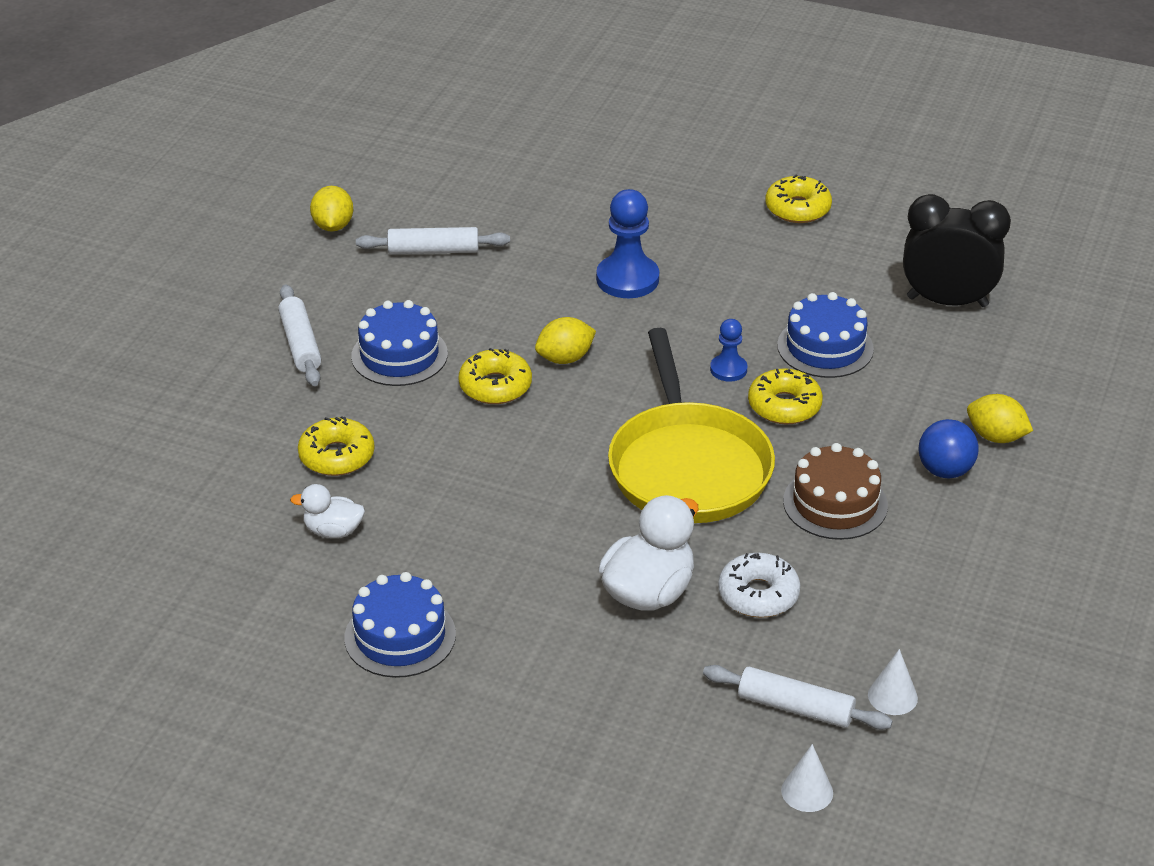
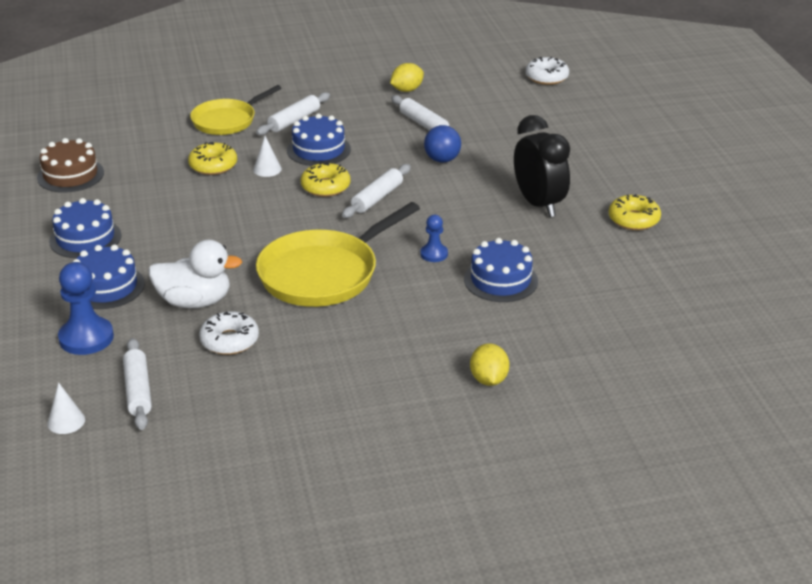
camera: 55 degrees right, 5 degrees down
(230, 399) = (227, 120): none -> yellow pan
(333, 531) = (151, 188): white duck -> none
(432, 117) = (546, 77): none -> white donut
(540, 657) = (106, 287): none -> blue cake
(565, 358) = (377, 198): yellow lemon -> white rolling pin
(627, 279) = (478, 190): blue pawn -> blue pawn (86, 338)
(784, 406) = (422, 286): yellow donut -> none
(835, 503) = (346, 338): brown cake -> brown cake (70, 175)
(892, 696) = (180, 425): white cone -> white cone (267, 169)
(945, 470) = (428, 370): blue ball -> blue ball (442, 160)
(947, 302) = (613, 310): black clock -> black clock (539, 204)

